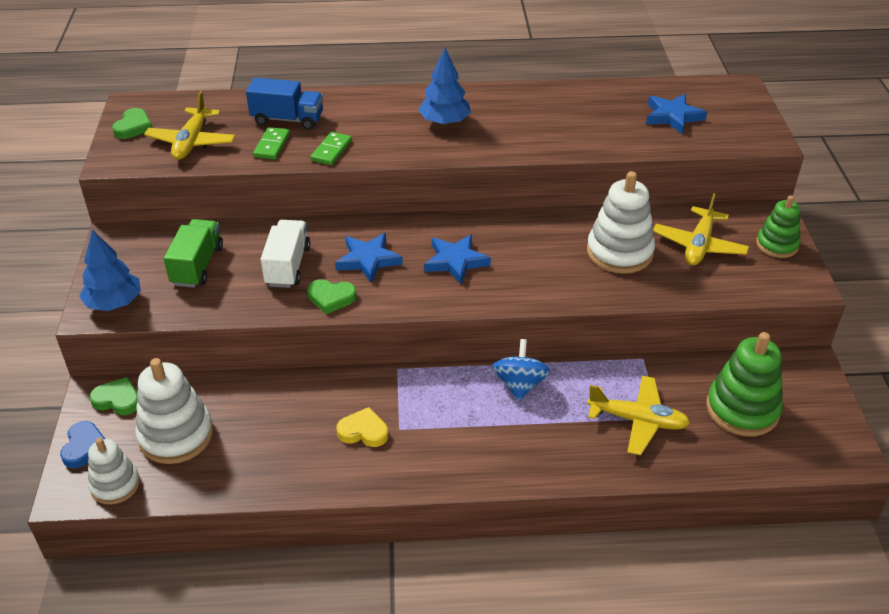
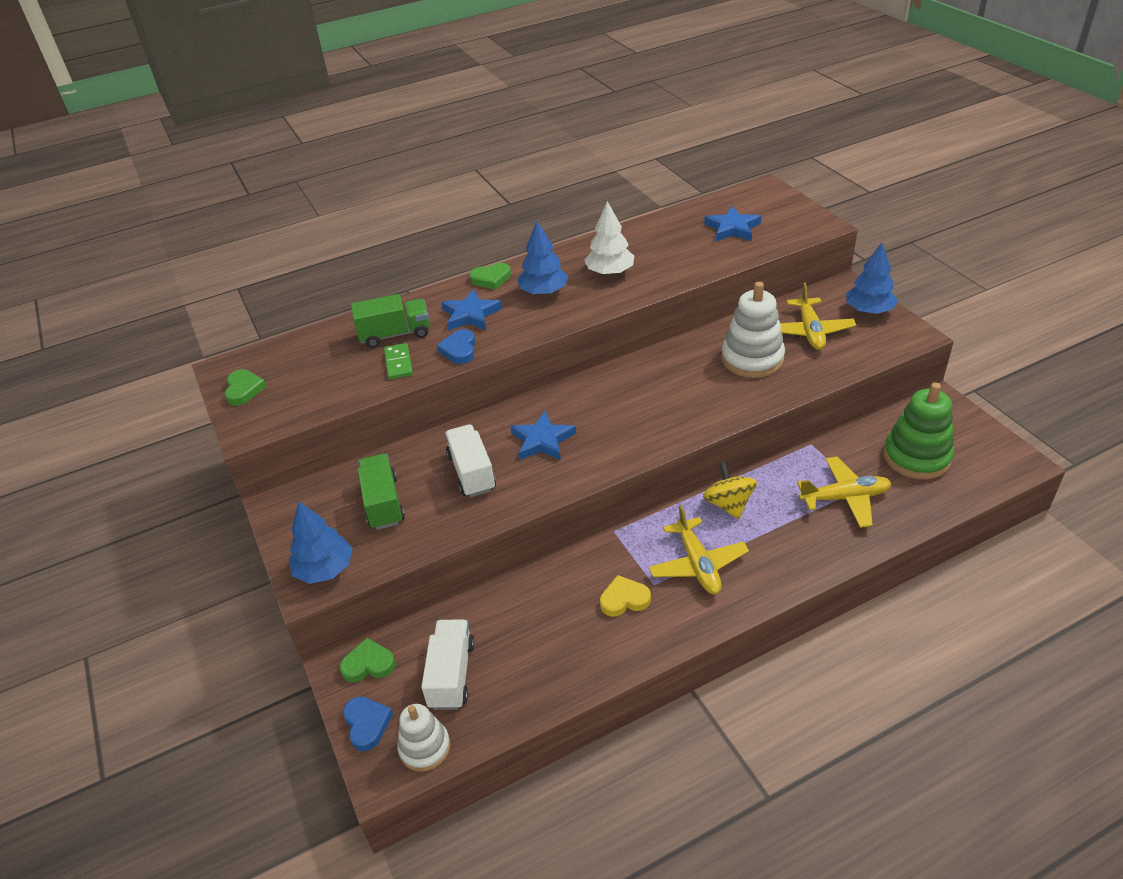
camera: 20 degrees left, 0 degrees up
(176, 435) = (451, 675): white stacking toy -> white truck
(191, 142) = (316, 385): yellow plane -> yellow plane (697, 564)
(287, 119) = (395, 334): blue truck -> green truck
(331, 150) = (459, 350): green domino -> blue heart
(331, 298) = (534, 487): green heart -> green heart (491, 279)
(455, 261) = (621, 414): blue star -> blue star (471, 315)
(520, 123) = (610, 272): none -> white tree
(520, 384) = (728, 504): blue spinning top -> yellow spinning top
(777, 245) = (868, 310): green stacking toy -> blue tree

